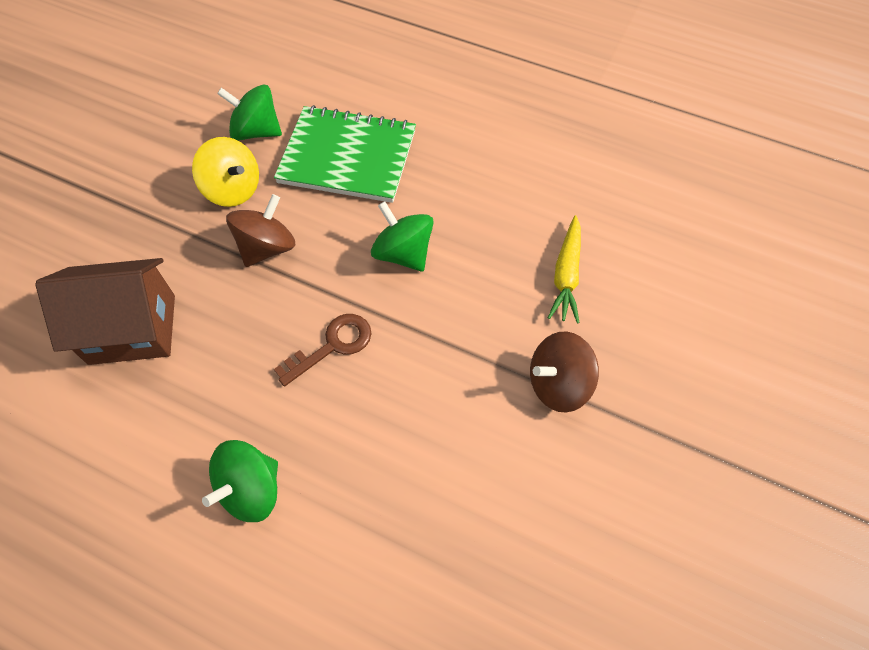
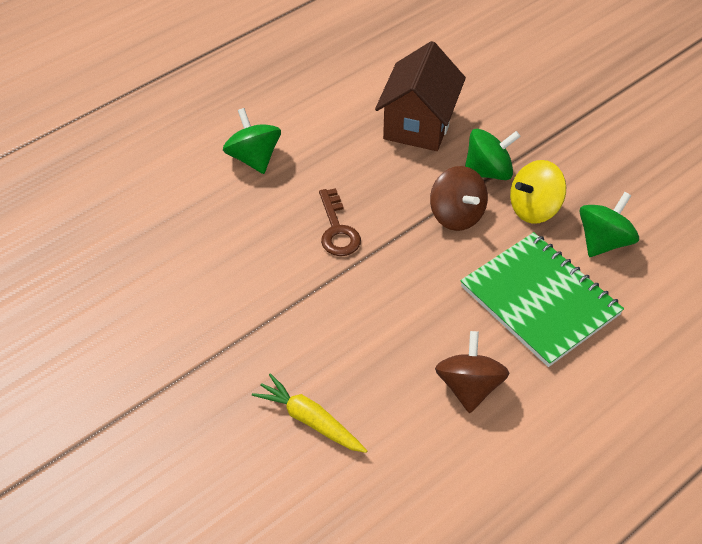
camera: 115 degrees right, 10 degrees down
(347, 157) = (539, 300): green notebook -> green notebook turned 75 degrees counterclockwise
(403, 253) = (402, 304): green spinning top -> green spinning top (488, 171)
(558, 384) = (212, 362): brown spinning top -> brown spinning top (469, 387)

